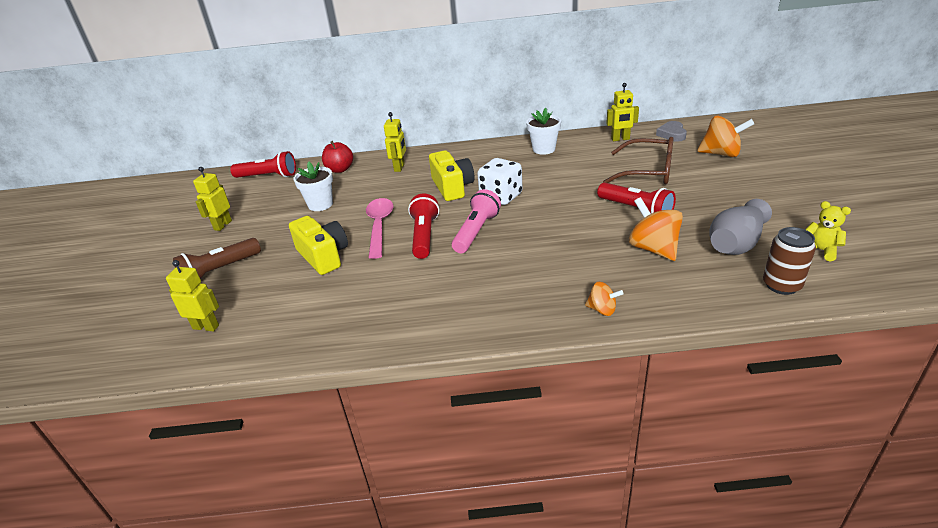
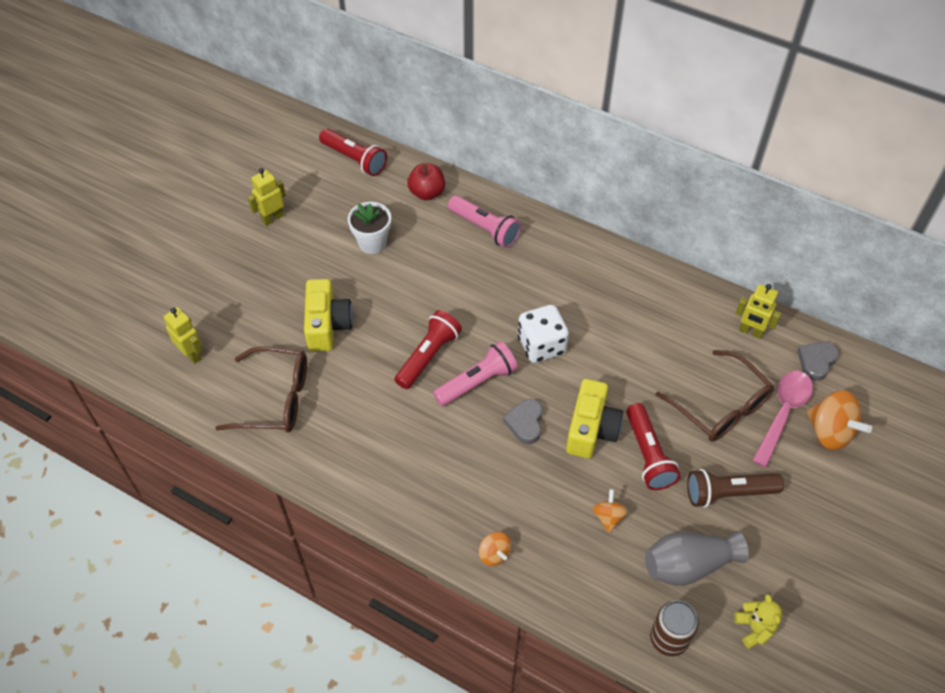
camera: 30 degrees right, 20 degrees up
(220, 271) = (236, 286): brown flashlight -> brown flashlight (728, 493)
(314, 316) = (274, 398): none -> brown glasses
(379, 226) = (400, 314): pink spoon -> pink spoon (783, 413)
(399, 167) = (485, 228): yellow robot -> pink flashlight
(452, 187) = (509, 298): yellow camera -> yellow camera (591, 429)
(536, 234) = (525, 423): none -> grey heart
(544, 149) = (653, 294): white flower pot -> none
(653, 249) = (608, 517): orange spinning top -> orange spinning top, size x0.55

